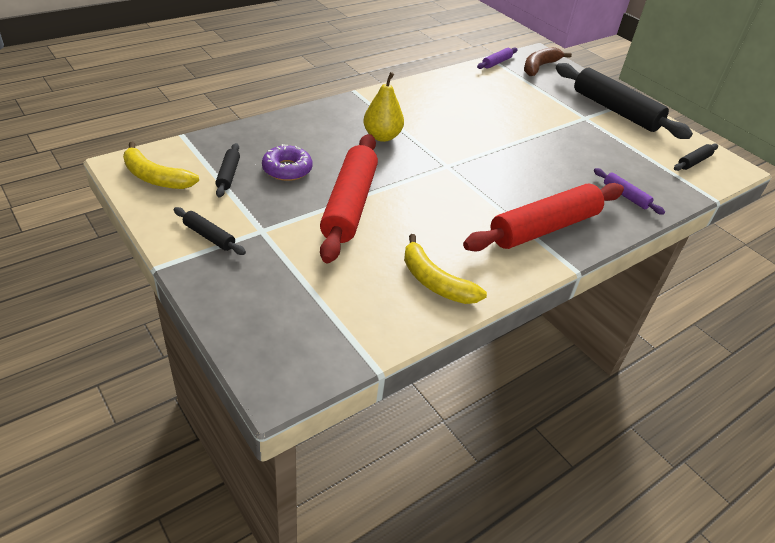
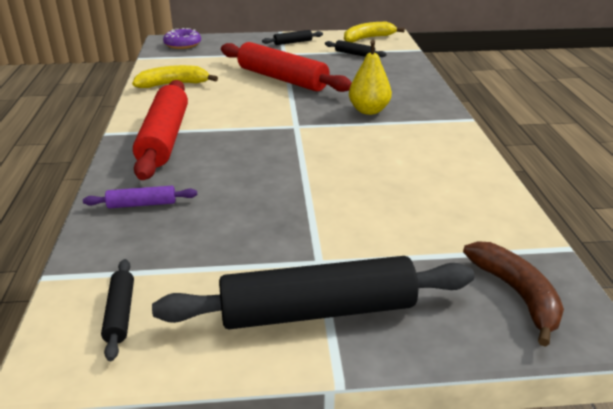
camera: 125 degrees right, 10 degrees down
(287, 169) = (346, 69): purple donut -> purple donut (182, 44)
(496, 63) = (539, 247): purple rolling pin -> none

